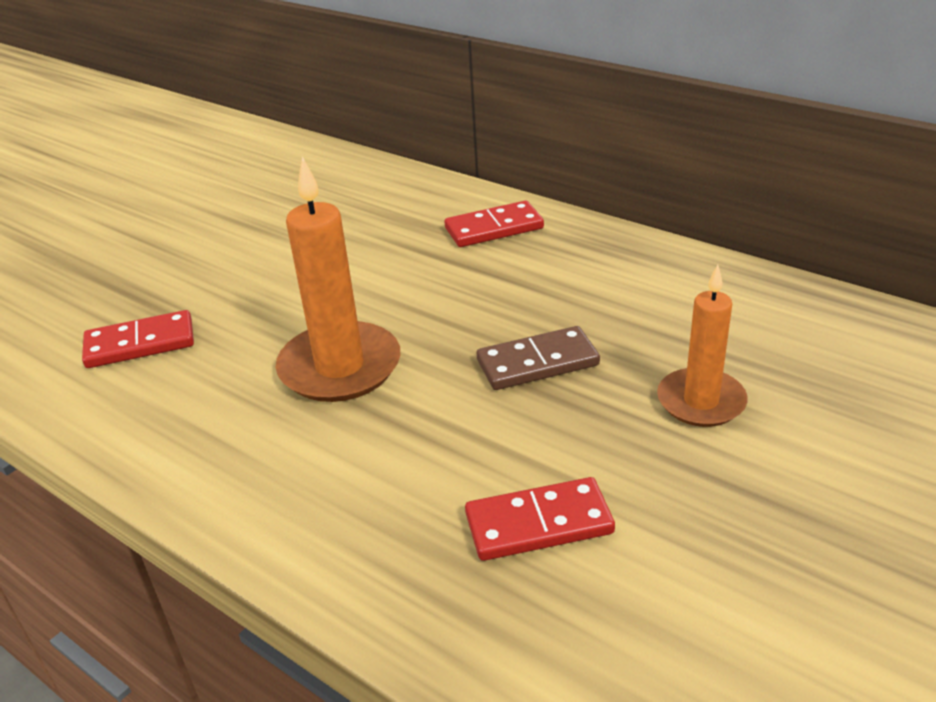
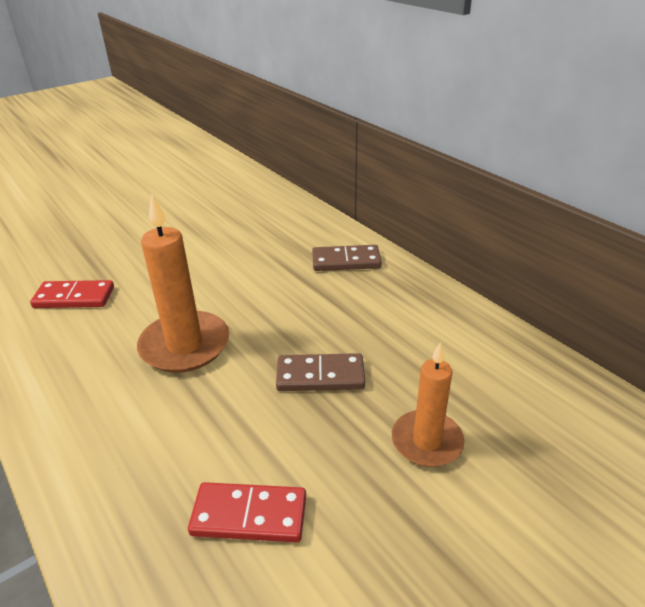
camera: 15 degrees right, 0 degrees up
(494, 228) = (346, 261): red domino -> brown domino

